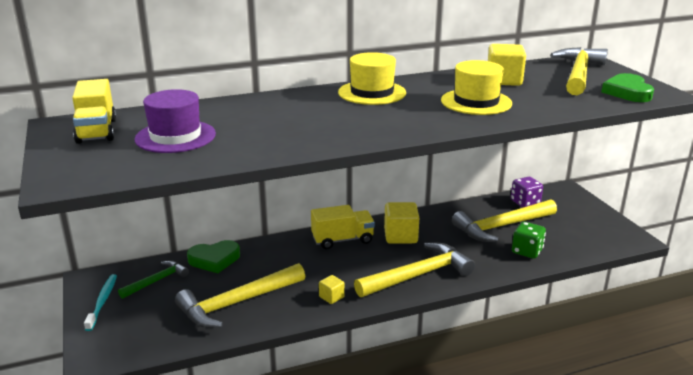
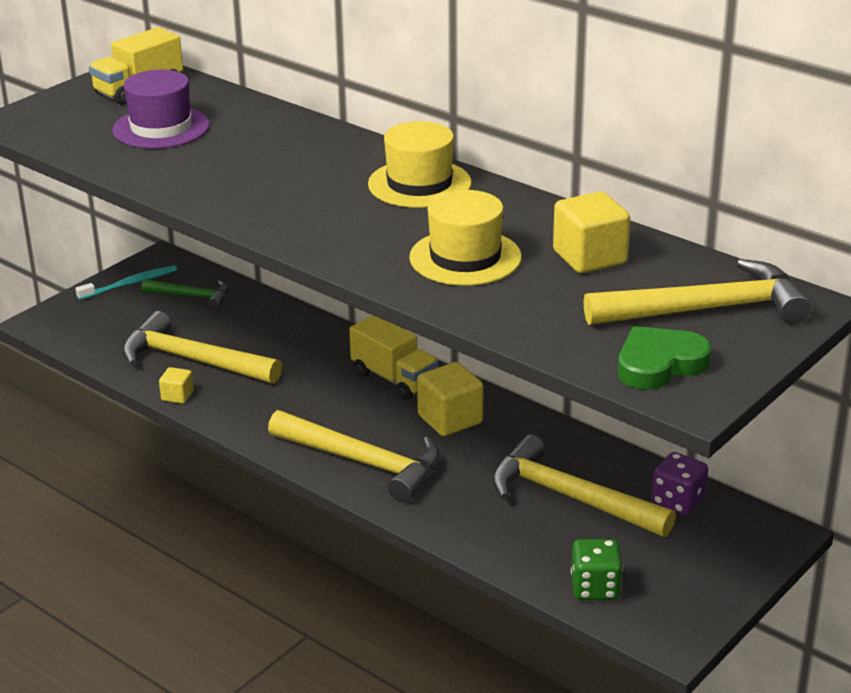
camera: 60 degrees right, 5 degrees up
(214, 259) = (264, 312): green heart -> none
(331, 297) = (257, 415): yellow cube -> yellow cube (177, 396)
(527, 251) = (518, 538): green dice -> green dice (595, 588)

